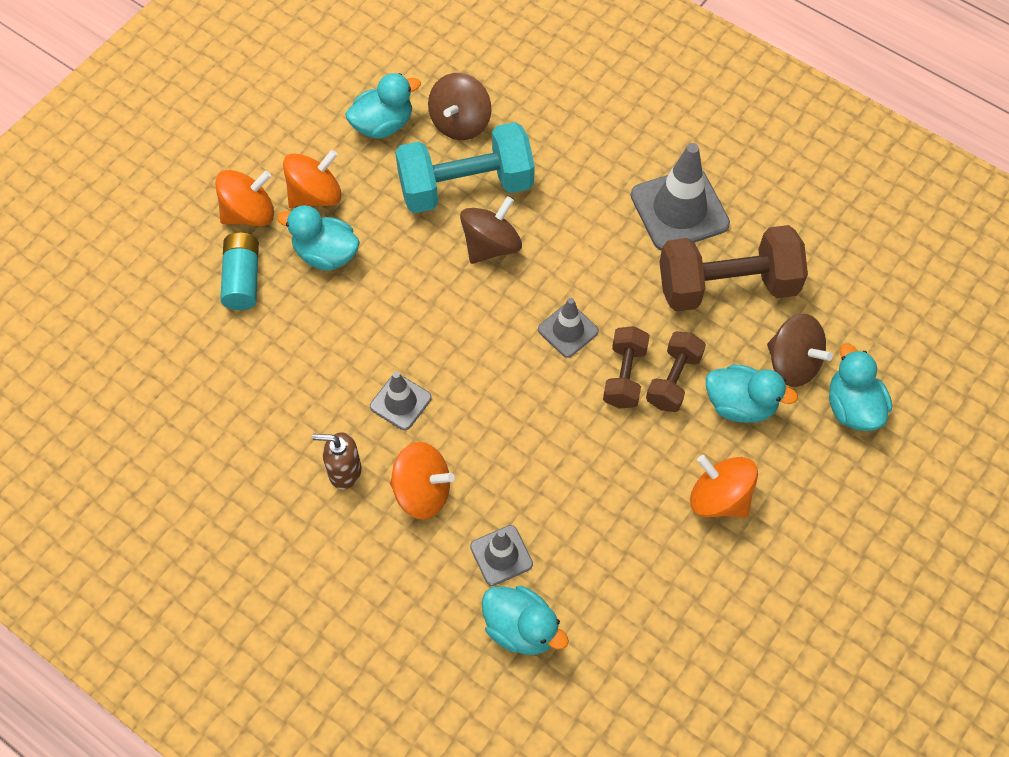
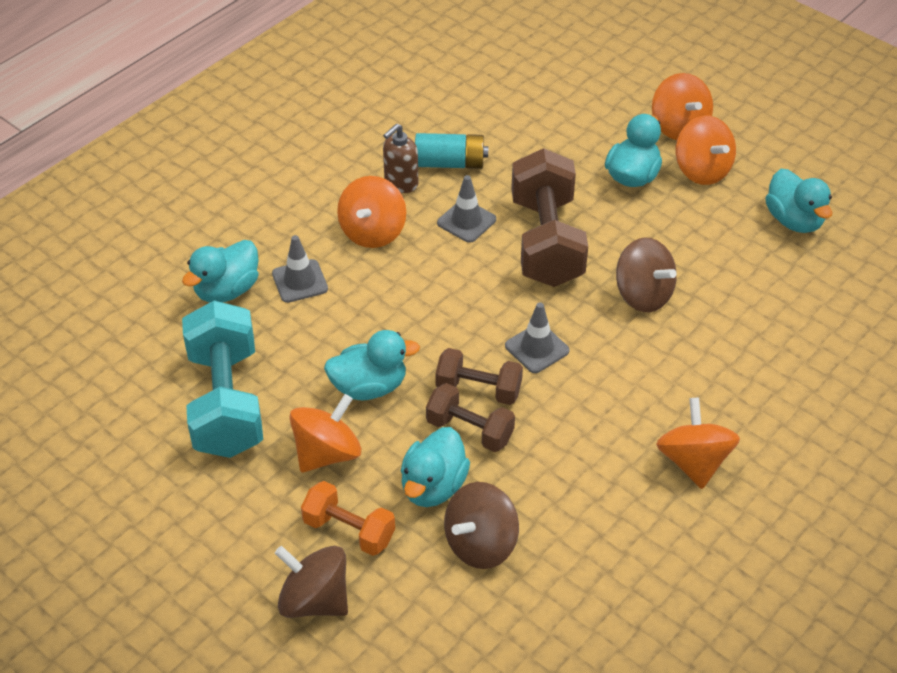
camera: 95 degrees right, 15 degrees down
(242, 279) = (605, 123): turquoise battery -> turquoise battery (450, 163)
(344, 471) = (401, 183): brown soap dispenser -> brown soap dispenser turned 150 degrees counterclockwise
(460, 123) = (802, 280): brown spinning top -> brown spinning top (314, 600)
(466, 187) = (717, 280): turquoise dumbbell -> turquoise dumbbell (226, 402)
(679, 209) = (693, 462): grey traffic cone -> orange spinning top
(727, 286) = (587, 494): brown dumbbell -> brown dumbbell (546, 242)
(800, 468) = (349, 531): none -> orange dumbbell
(852, 407) = (417, 595): turquoise duck -> turquoise duck (369, 387)

